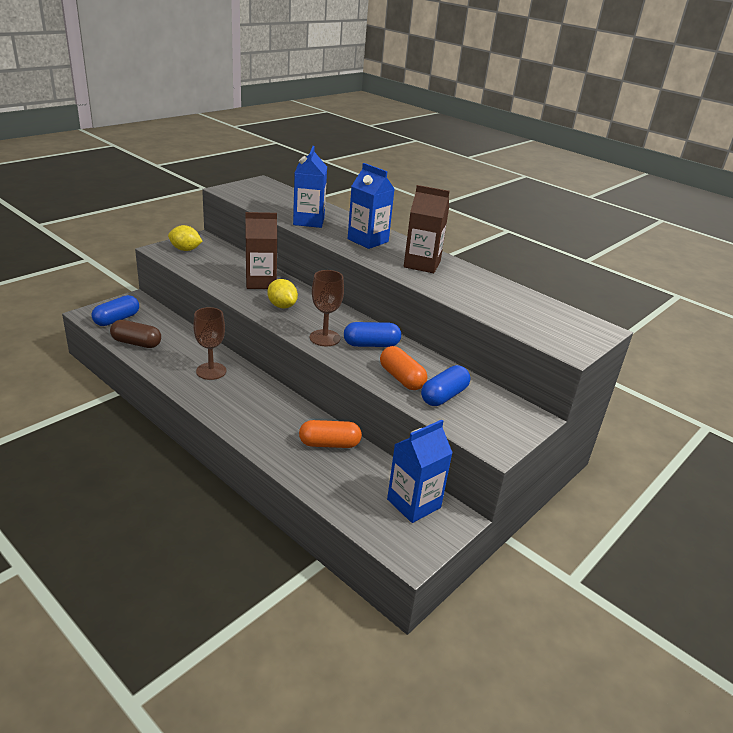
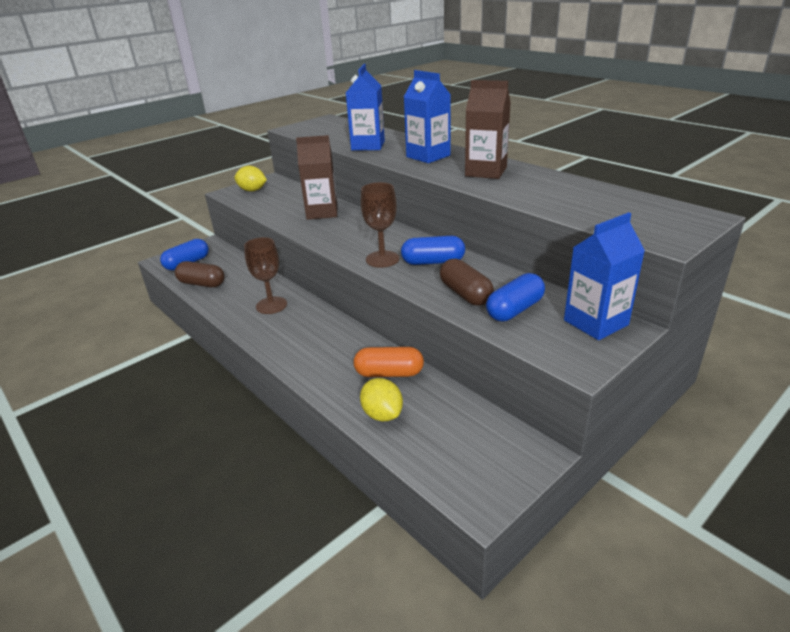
camera: 10 degrees right, 0 degrees up
(282, 306) = (340, 232): yellow lemon -> yellow lemon (382, 414)
(401, 378) = (465, 294): orange capsule -> brown capsule
(414, 503) = (484, 437): blue carton -> blue carton (595, 322)

